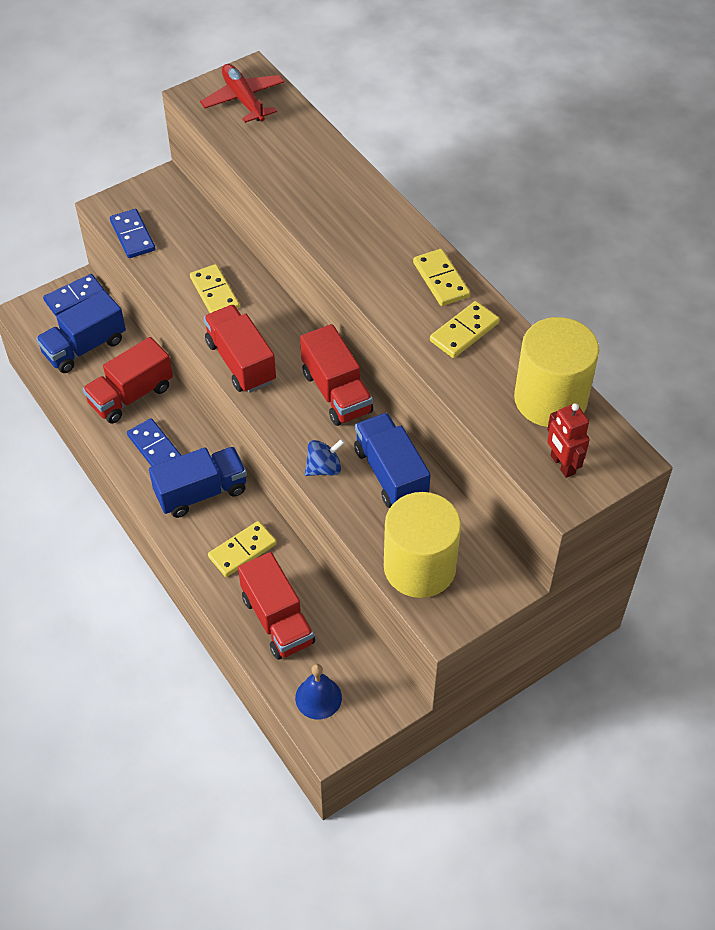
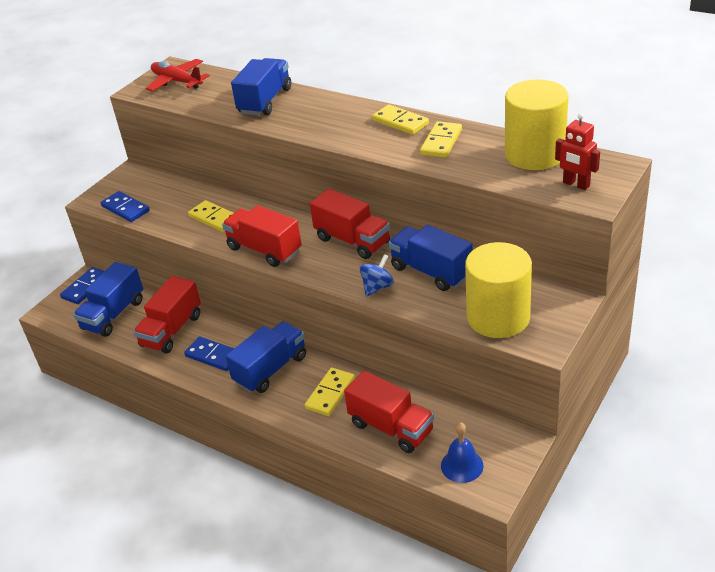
camera: 20 degrees left, 15 degrees down
(318, 177) = (265, 101): none -> blue truck

